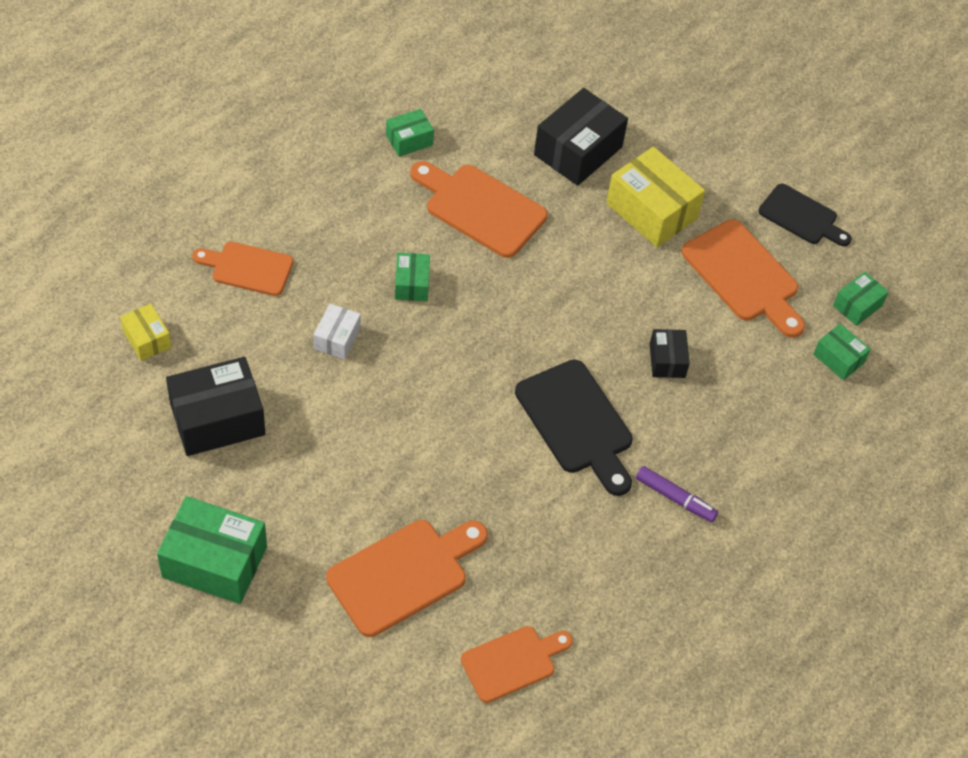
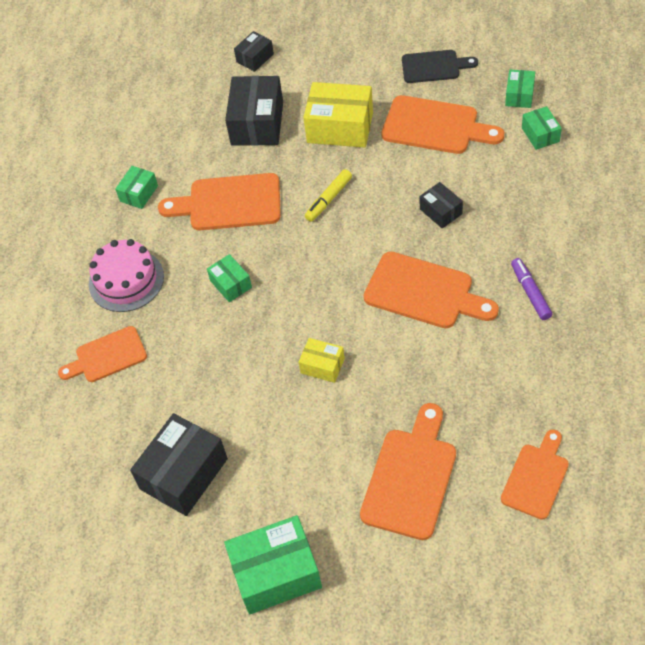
camera: 25 degrees left, 0 degrees up
(147, 339) = (80, 458): yellow box -> yellow box (322, 366)
(325, 212) = (126, 280): none -> pink cake
(337, 338) = (214, 357): white box -> none
(574, 272) = (329, 199): none -> yellow marker
(577, 423) = (424, 292): black cutting board -> orange cutting board
(636, 85) = (255, 58): none -> black box
(675, 498) = (530, 292): purple marker -> purple marker turned 105 degrees counterclockwise
(838, 358) = (540, 134): green box -> green box turned 60 degrees clockwise

